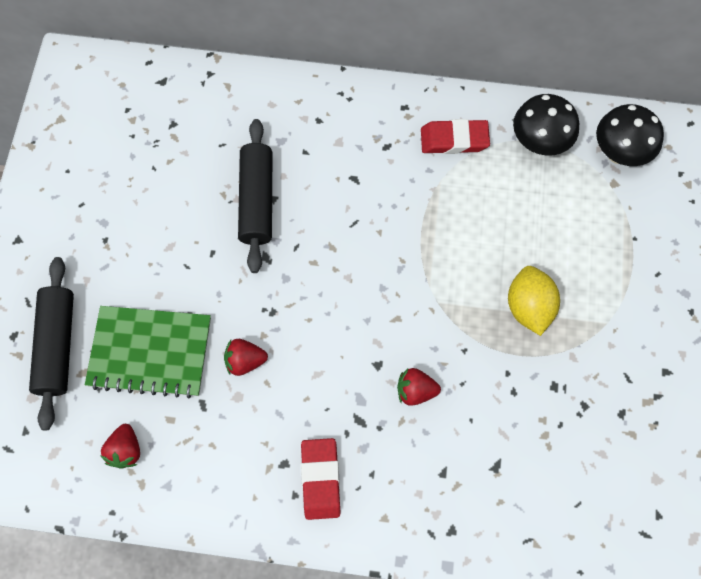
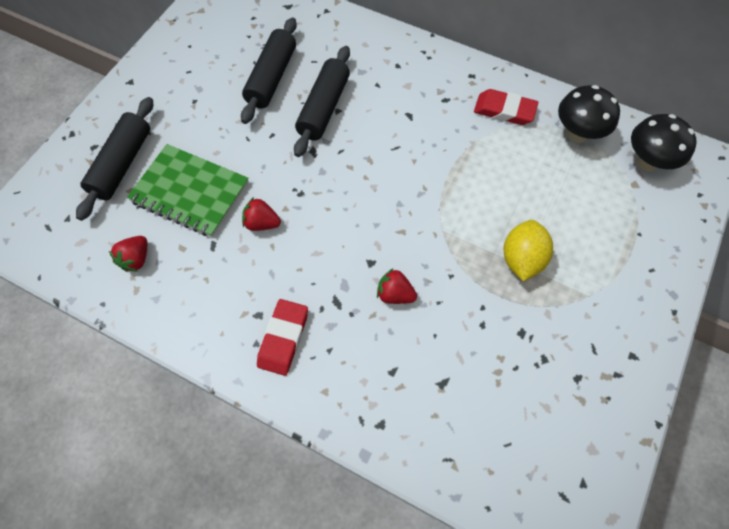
camera: 20 degrees right, 5 degrees down
(182, 182) = (272, 78): none -> black rolling pin

